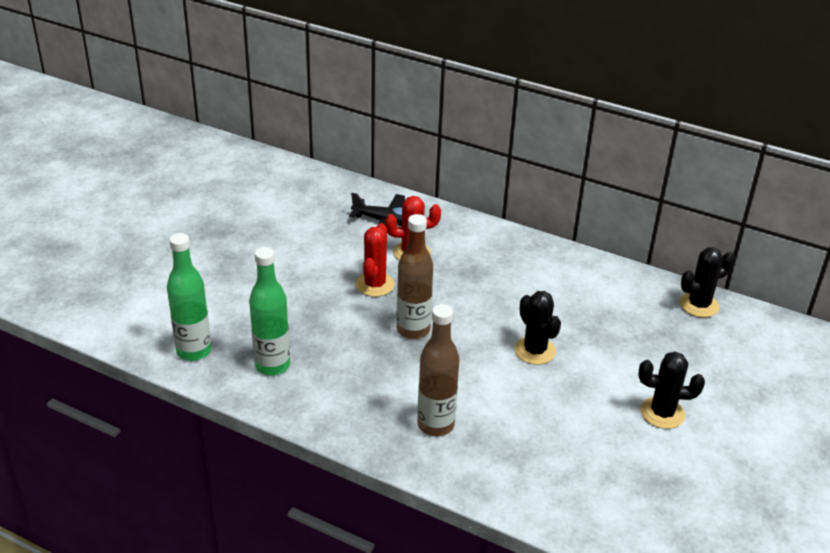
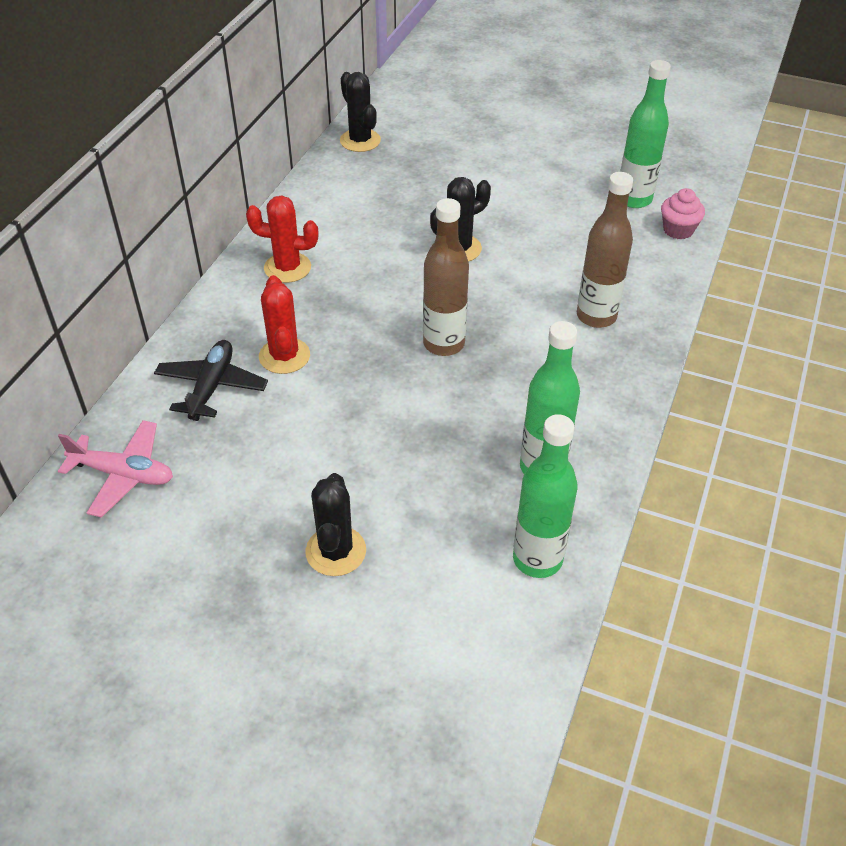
camera: 95 degrees left, 10 degrees up
(318, 191) = (123, 474): none -> pink plane
(375, 285) = (359, 386): red cactus -> red cactus (287, 268)
(565, 514) = (678, 230): none -> pink cupcake
(619, 488) = (634, 199): none -> green bottle
(662, 413) = (528, 171): black cactus -> black cactus (336, 551)

